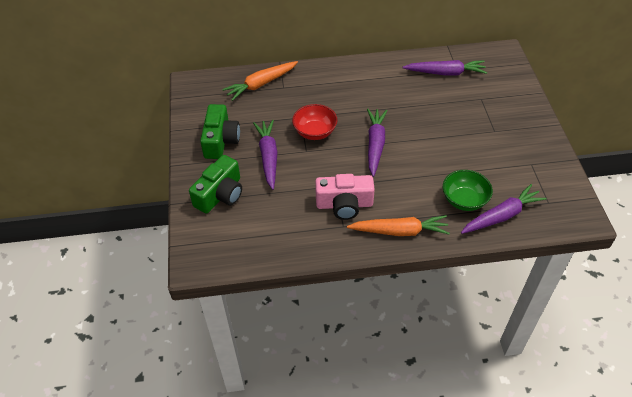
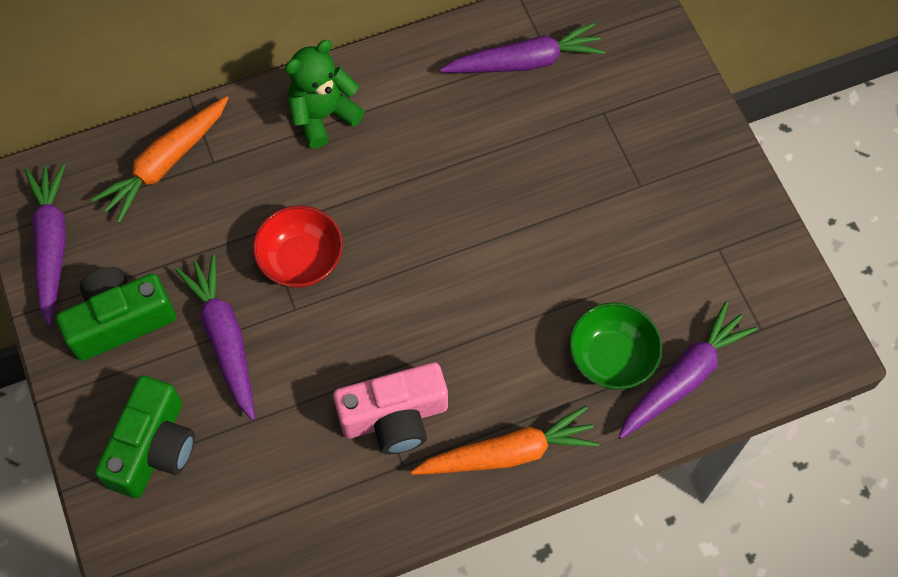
camera: 15 degrees left, 15 degrees up
(220, 140) = (120, 320): green camera -> green camera turned 105 degrees counterclockwise
(341, 78) = (323, 116): none -> green teddy bear
(375, 144) = (424, 265): purple carrot -> purple carrot (52, 245)

